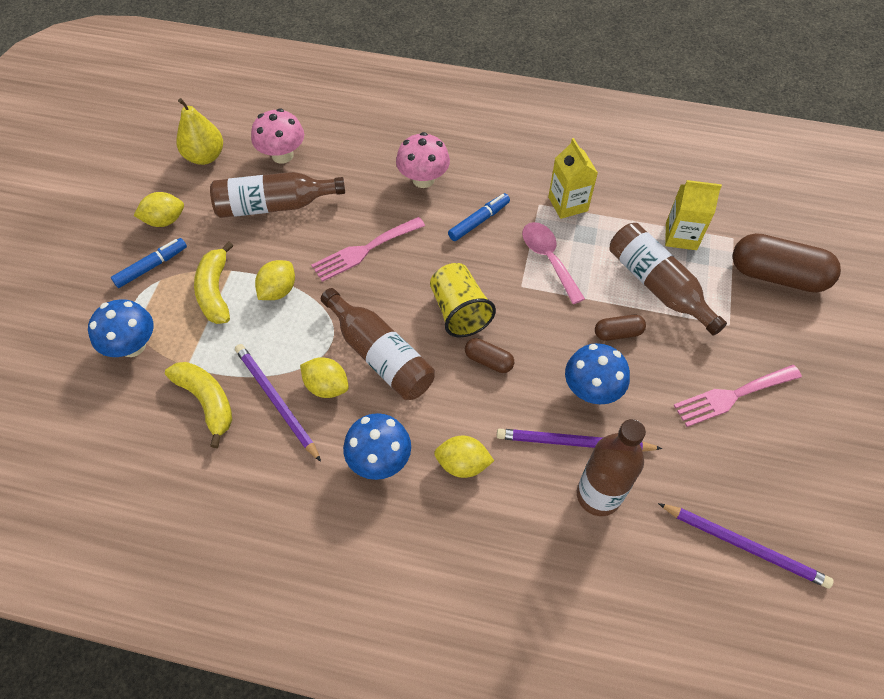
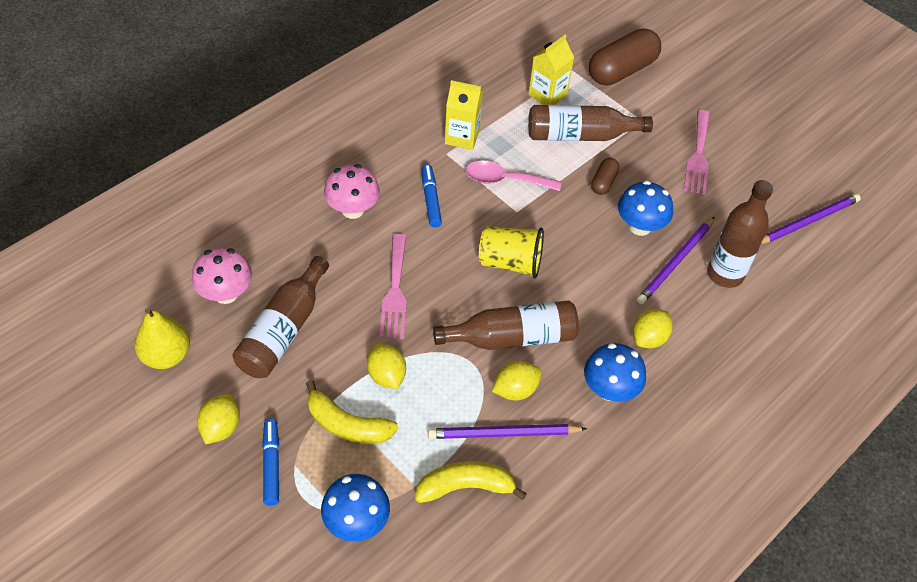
camera: 60 degrees left, 5 degrees down
(488, 361) = (570, 271): brown capsule -> none

